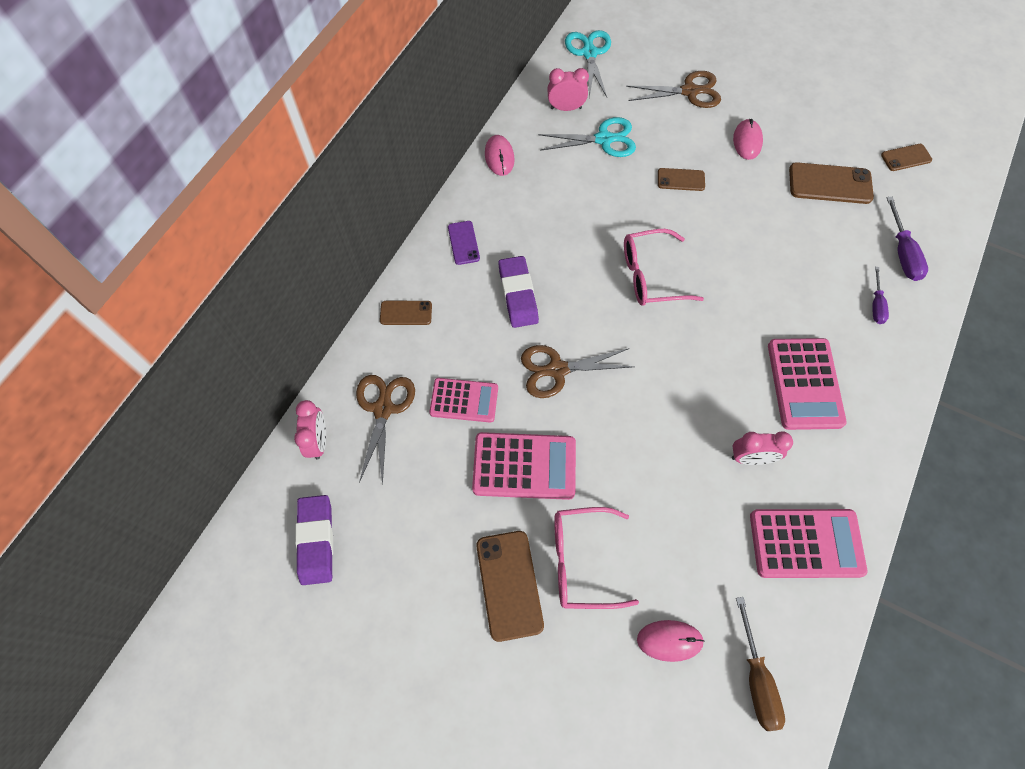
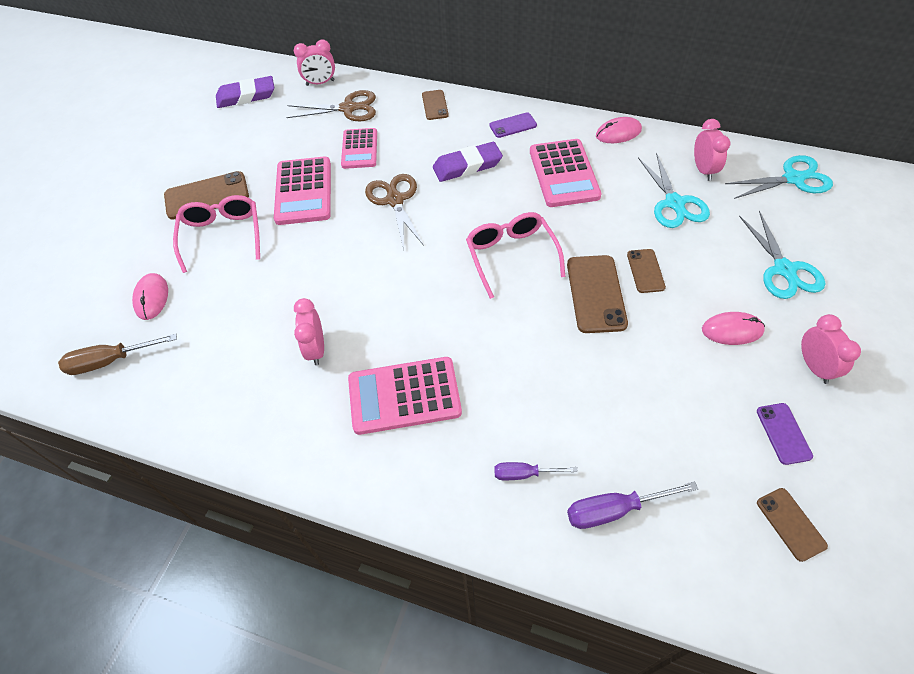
camera: 85 degrees right, 10 degrees down
(690, 91) = (784, 270): brown scissors -> turquoise scissors
(783, 104) = (814, 367): none -> pink clock
(806, 543) = (228, 398): pink calculator -> pink calculator (564, 174)
(830, 184) = (700, 422): brown phone -> brown phone (596, 294)
(838, 139) = (783, 433): none -> purple phone

